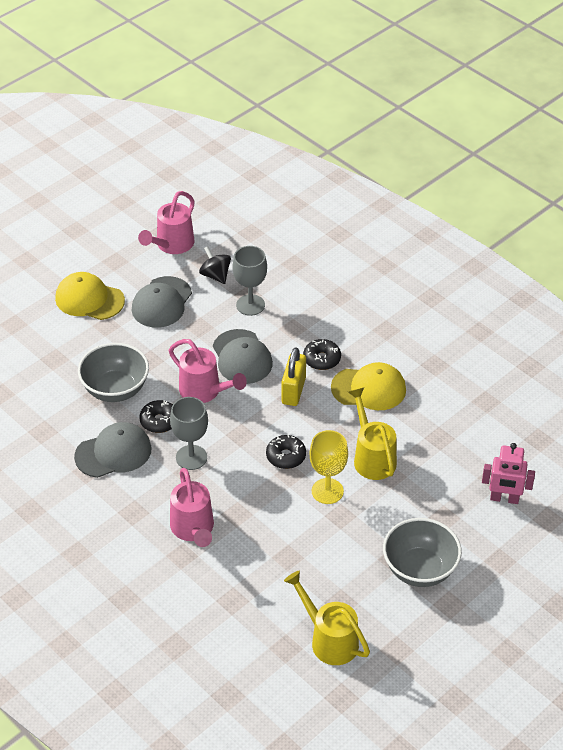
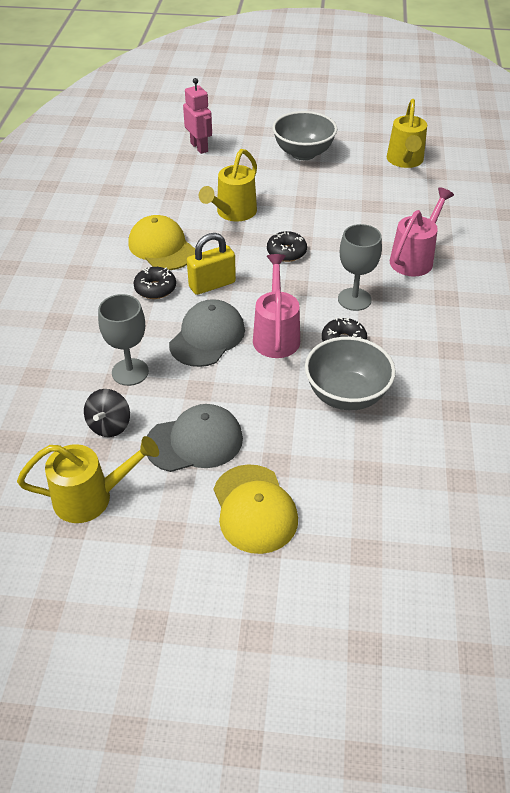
camera: 130 degrees left, 0 degrees up
(113, 453) = (412, 347): grey cap -> none
(171, 245) = (92, 497): pink watering can -> yellow watering can
(327, 491) = (292, 217): yellow goblet -> none

